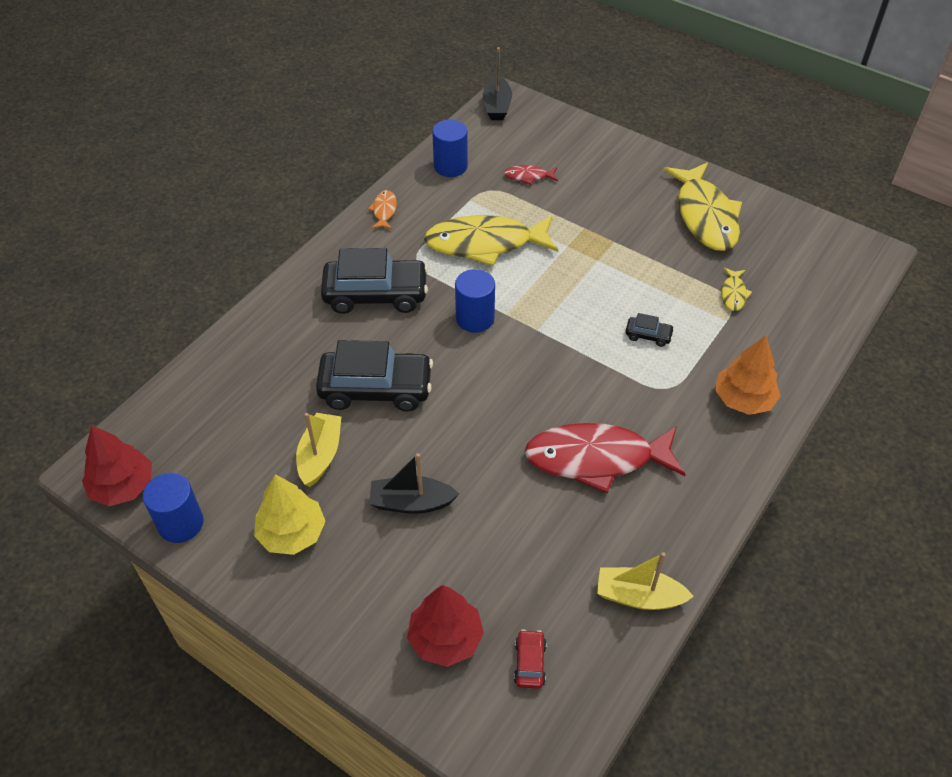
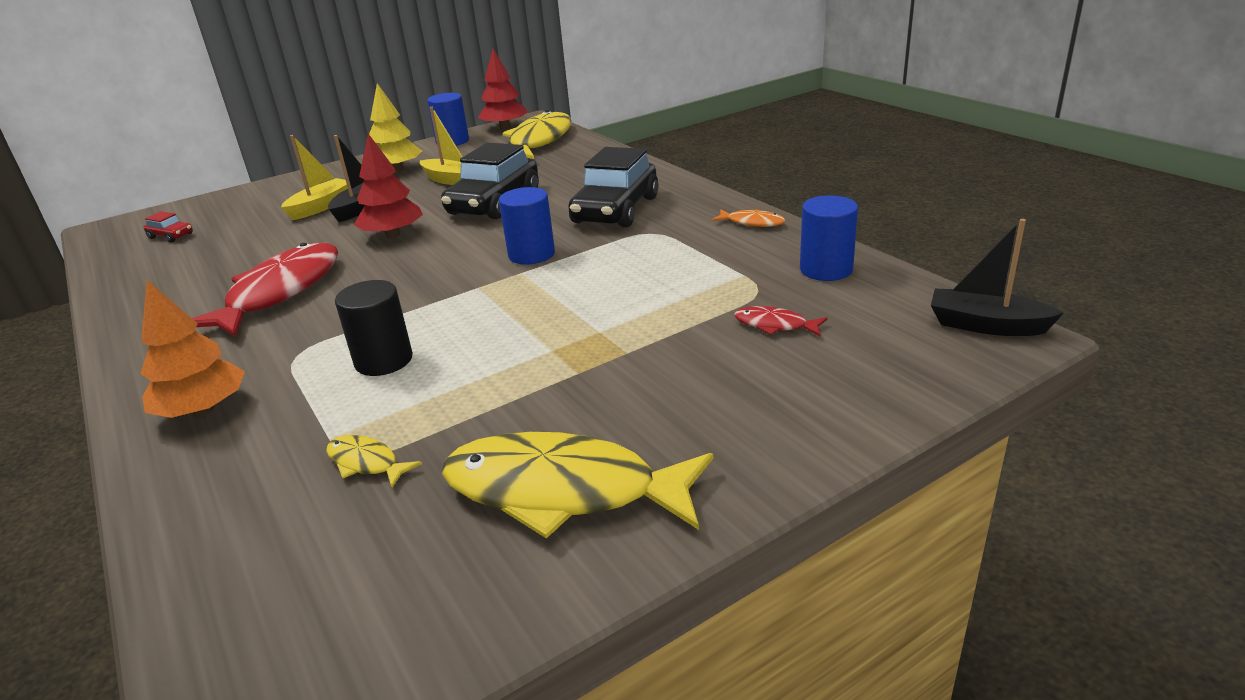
camera: 115 degrees right, 20 degrees down
(446, 638) = (239, 210): red tree -> red tree (393, 235)
(485, 243) = (649, 274): yellow fish -> yellow fish (538, 141)
(528, 176) = (775, 325): red fish -> red fish turned 90 degrees counterclockwise
(638, 596) = (133, 287): yellow boat -> yellow boat (321, 207)
(648, 335) = (384, 360): black car -> black cylinder

